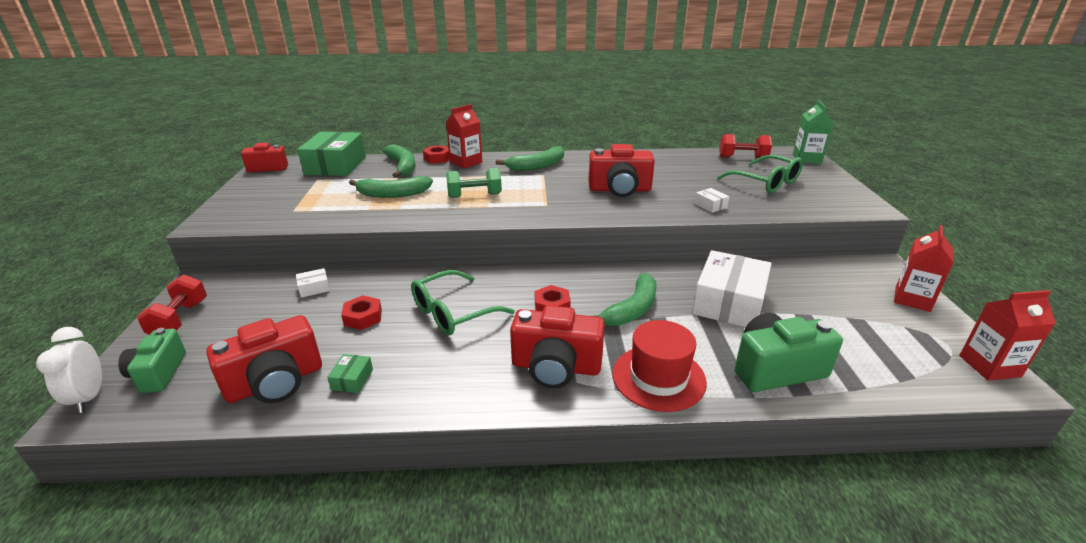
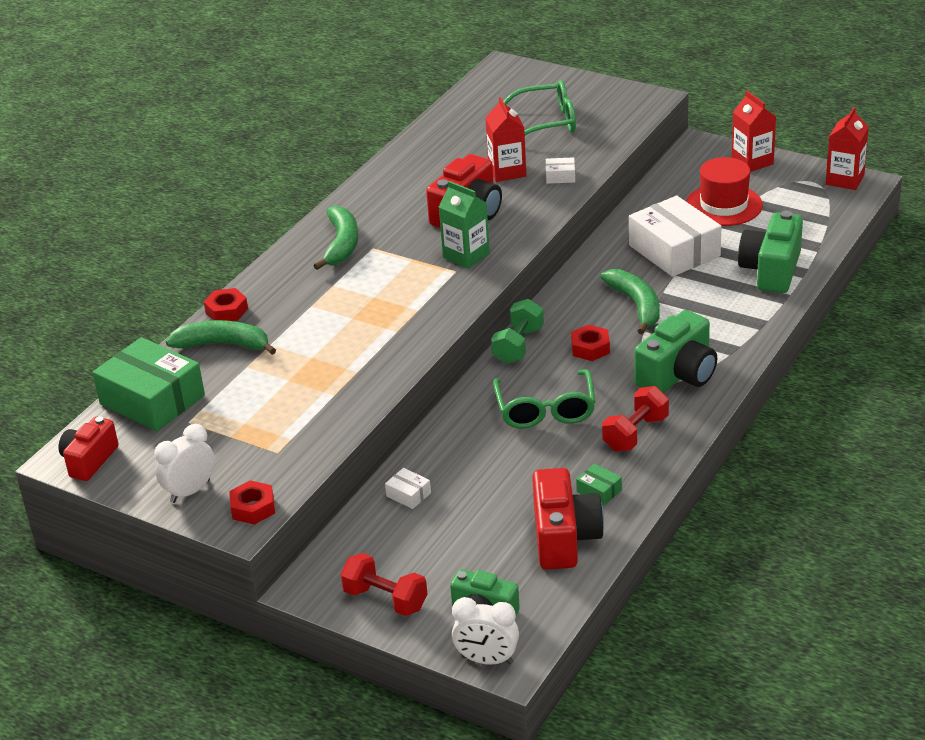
camera: 55 degrees left, 5 degrees up
(242, 199) = (190, 491): none -> white clock
(314, 288) = (408, 494): white box -> white box turned 60 degrees counterclockwise
(363, 317) = (501, 469): red nut -> red nut (253, 508)
(393, 194) = (309, 369): green banana -> none
(466, 162) = (268, 292): red carton -> red carton (507, 171)
(474, 195) = (378, 311): green dumbbell -> green dumbbell (518, 345)
(556, 367) = (678, 374): red camera -> green camera
(658, 377) = (734, 328): red hat -> red hat (723, 205)
(742, 158) = (476, 106): red dumbbell -> red dumbbell (635, 433)
(807, 159) = (522, 72): green carton -> green carton (466, 256)

